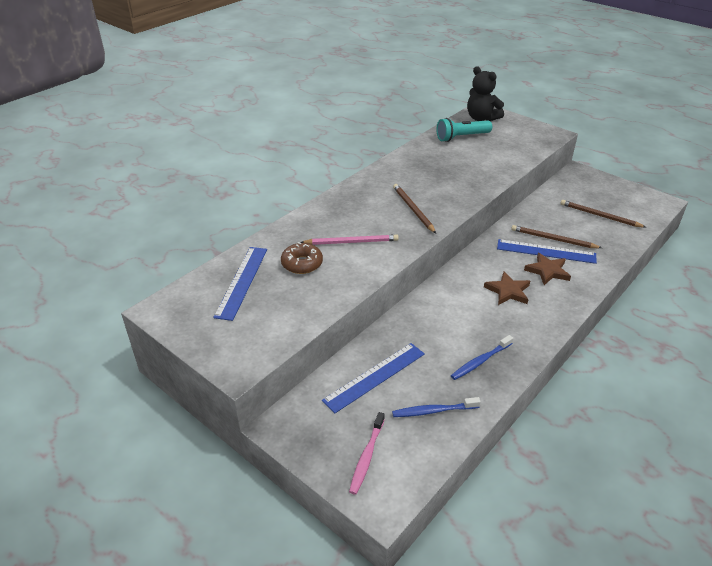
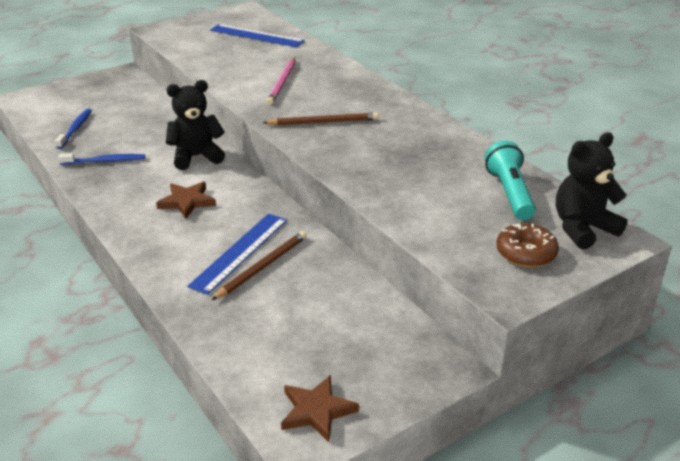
camera: 105 degrees right, 5 degrees down
(302, 264) = (264, 59): brown donut -> brown donut (526, 253)
(366, 457) = (64, 98): pink toothbrush -> none
(375, 377) = (135, 111): blue ruler -> none
(441, 305) = (196, 157): none -> black teddy bear
(480, 361) = (105, 161): blue toothbrush -> blue toothbrush turned 105 degrees clockwise
(547, 271) = (201, 240): brown star -> brown star (317, 411)
(599, 216) = (296, 337): brown pencil -> none

